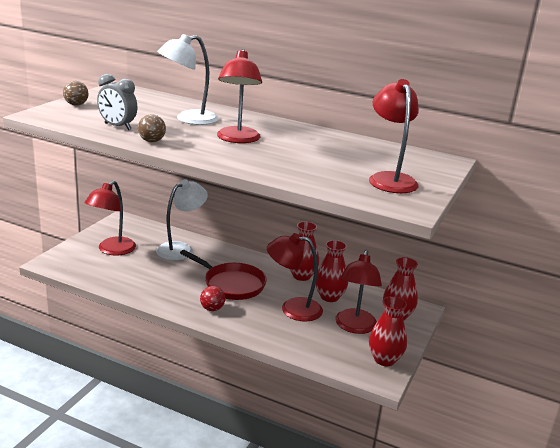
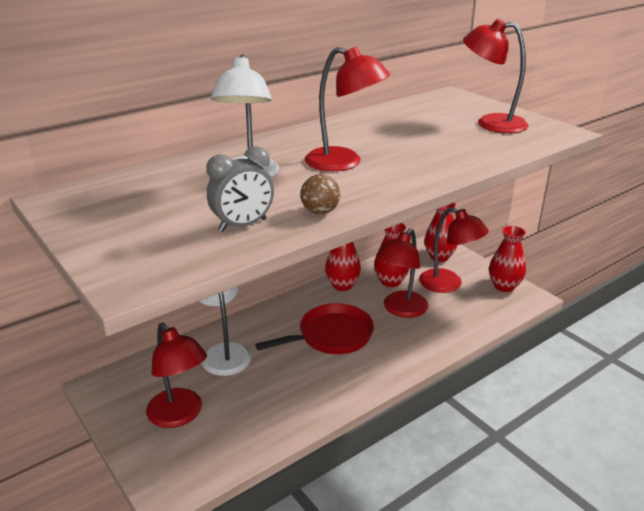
camera: 60 degrees left, 5 degrees up
(76, 105) = (107, 242): brown ball -> none
(212, 309) = (374, 364): red ball -> none

